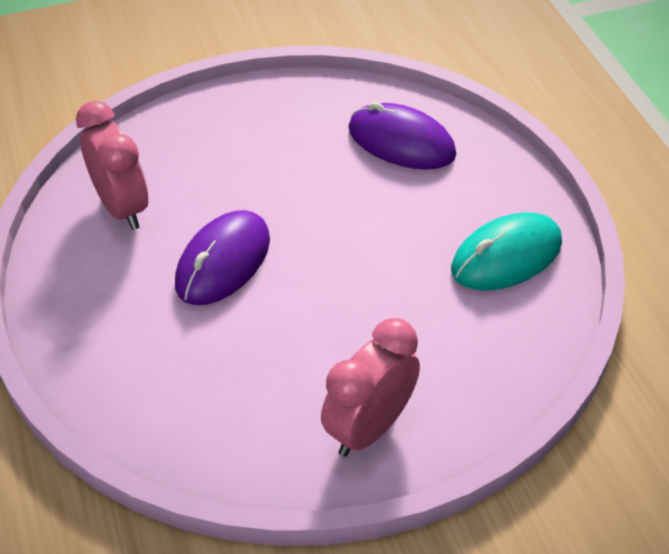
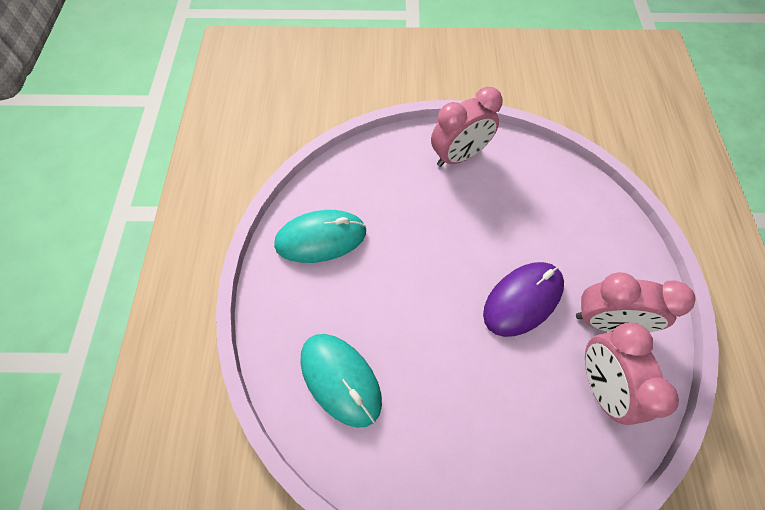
camera: 160 degrees left, 15 degrees up
(116, 267) = (605, 321): none -> pink clock
(401, 142) = (340, 379): purple mouse -> turquoise mouse

